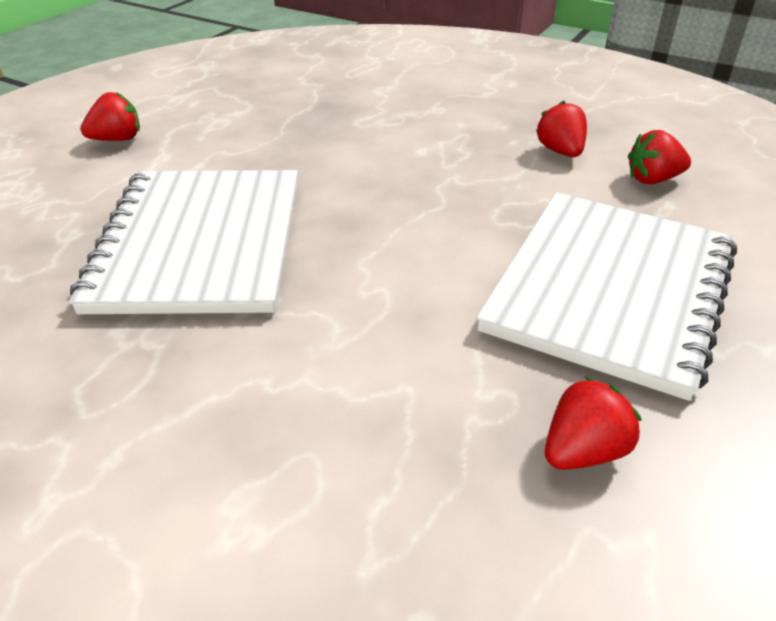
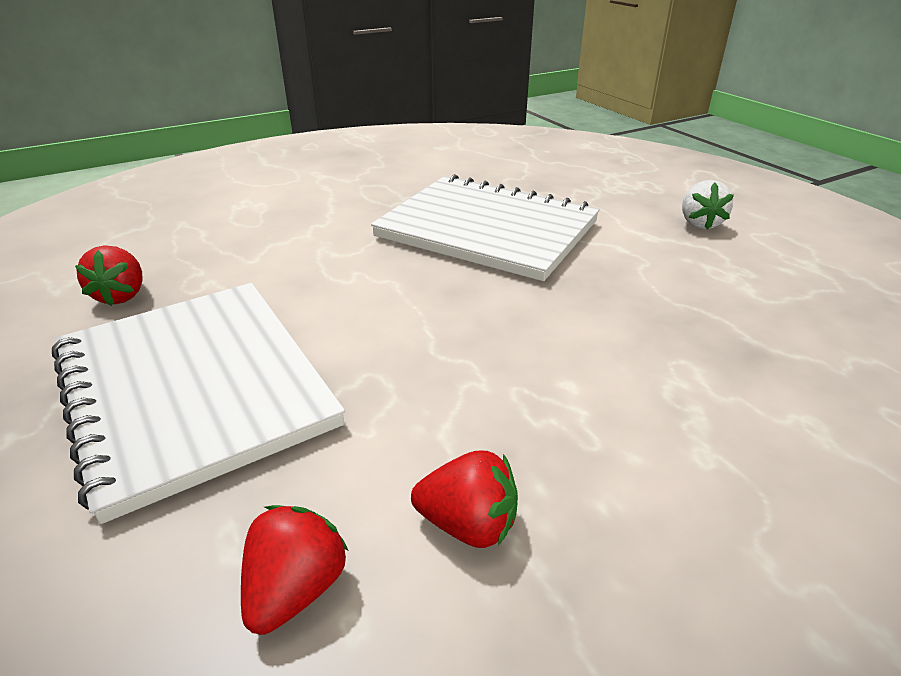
camera: 120 degrees right, 5 degrees down
(117, 139) = (699, 223): red strawberry -> white strawberry

